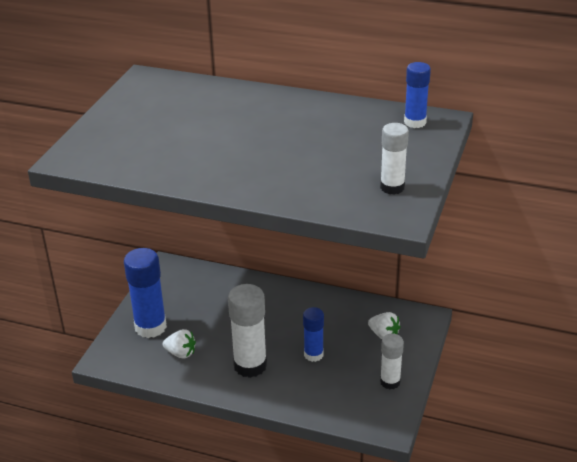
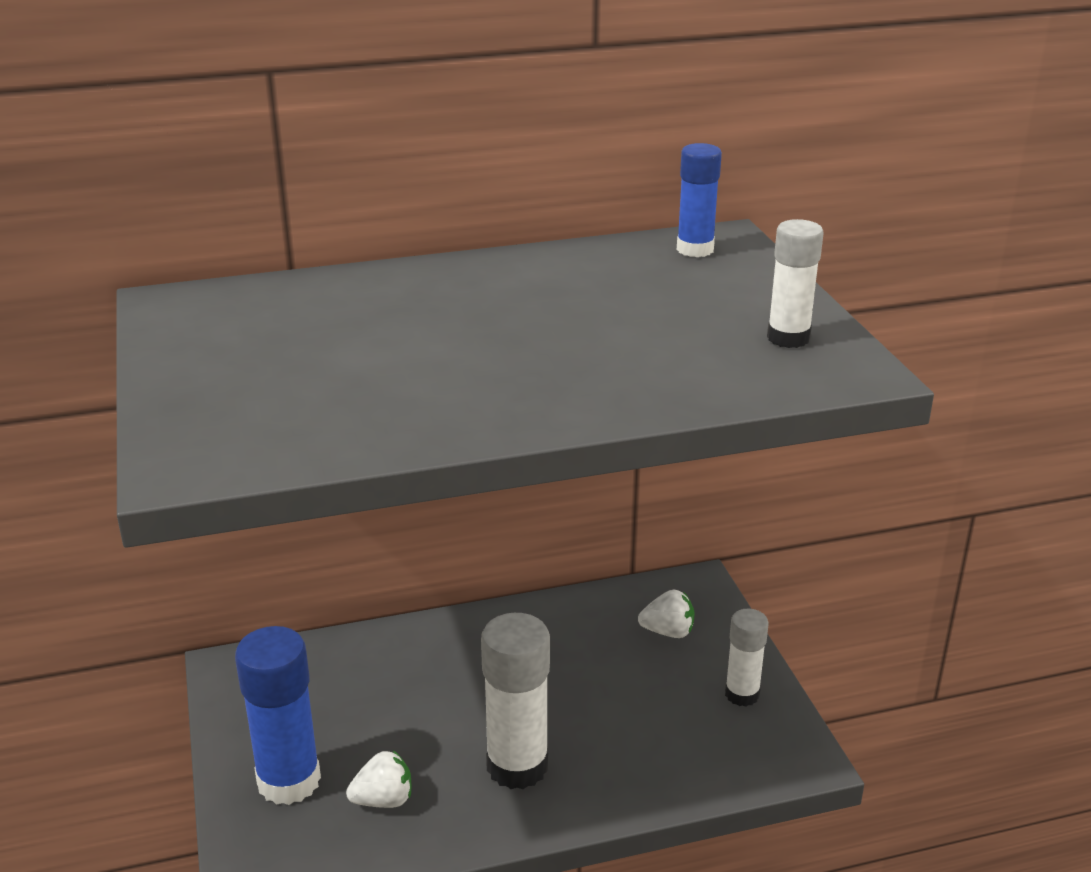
camera: 35 degrees left, 5 degrees down
(313, 354) = (597, 705): blue glue stick -> none

